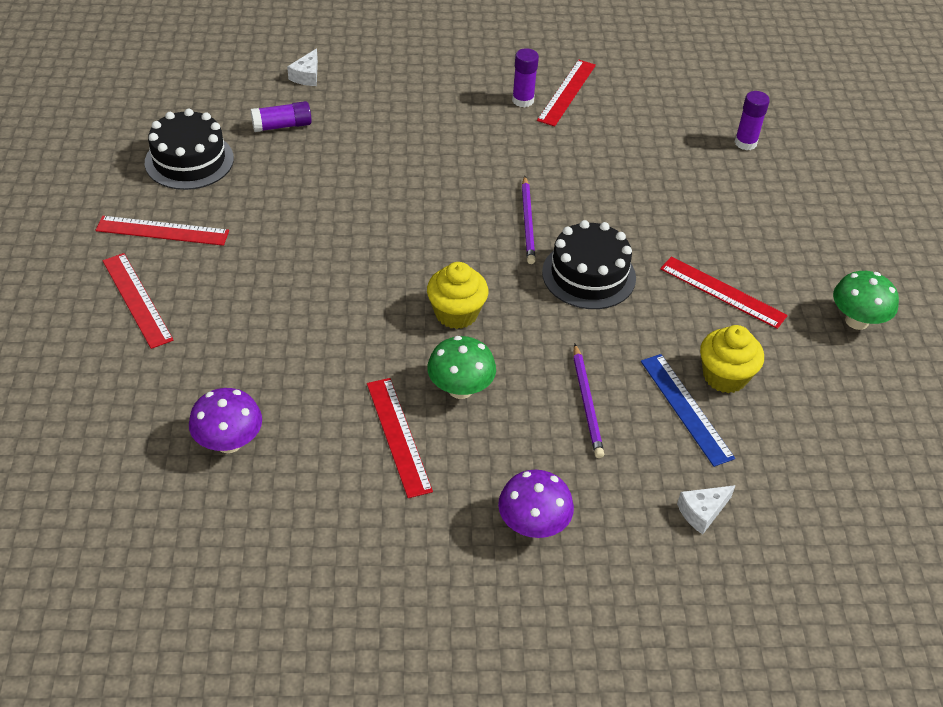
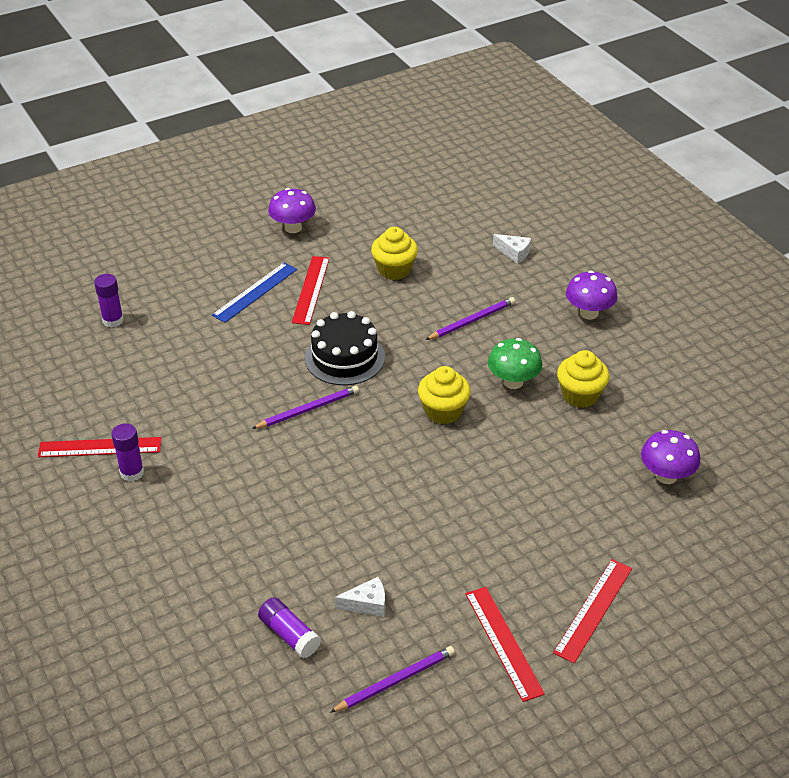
camera: 115 degrees left, 5 degrees down
(189, 160) = (395, 681): black cake -> purple pencil
(307, 76) = (189, 658): white cheese -> white cheese (367, 604)
(398, 436) = (580, 395): red ruler -> yellow cupcake
(686, 408) = (438, 279): blue ruler -> blue ruler (255, 292)
(856, 321) = (293, 228): green mushroom -> purple mushroom

